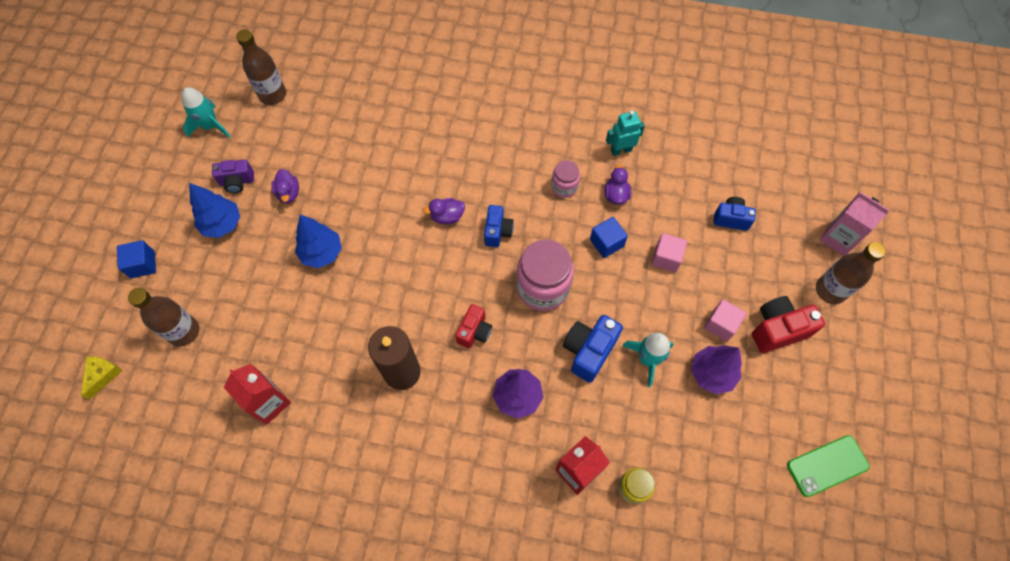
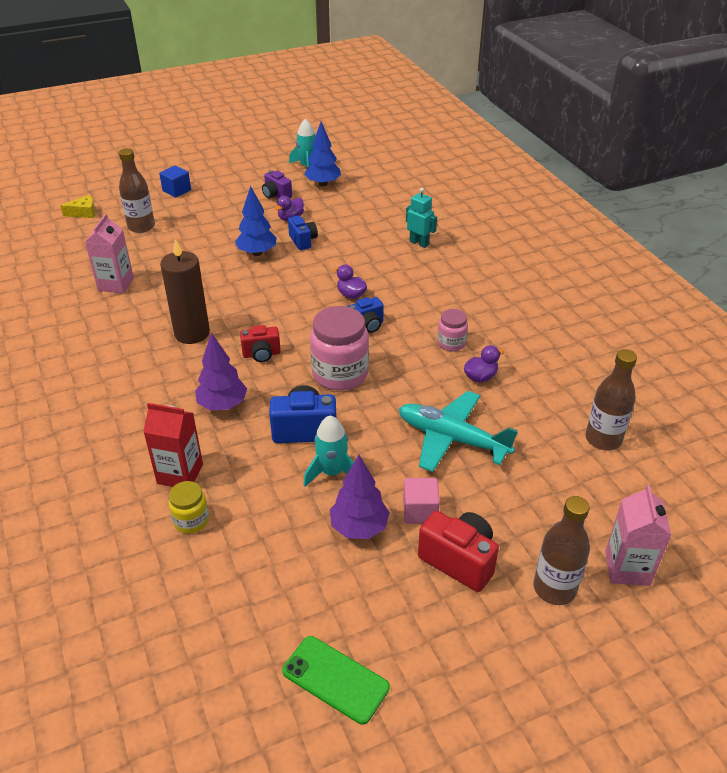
camera: 55 degrees right, 25 degrees down
(222, 224) = (237, 204): blue tree -> blue tree (323, 184)
(269, 403) = (116, 284): red carton -> pink carton
(272, 95) = (361, 177): brown bottle -> brown bottle (603, 439)
(606, 243) = (424, 393): blue cube -> none
(621, 150) = (530, 360): turquoise robot -> turquoise robot (419, 243)
(666, 258) = (451, 439): pink cube -> turquoise plane
(731, 219) = (547, 467): blue camera -> blue camera (303, 241)

